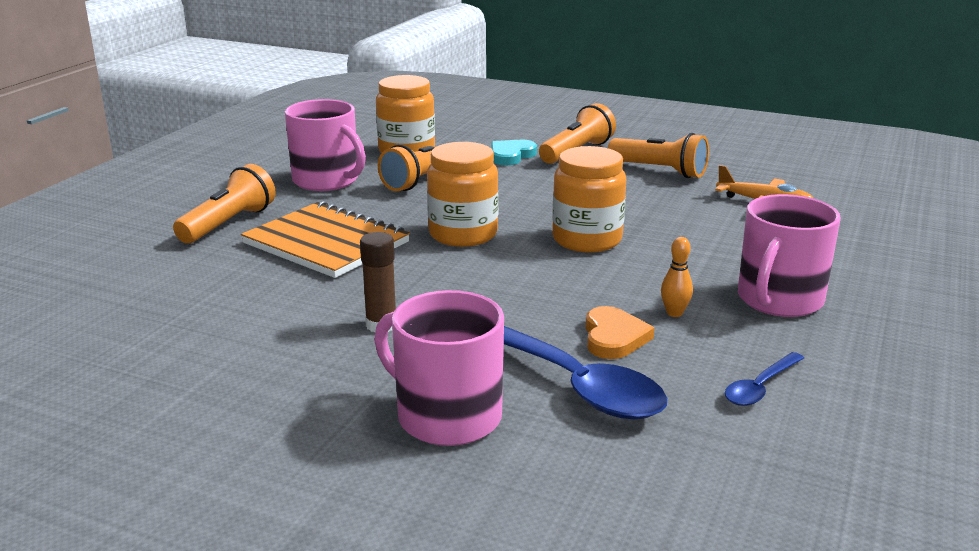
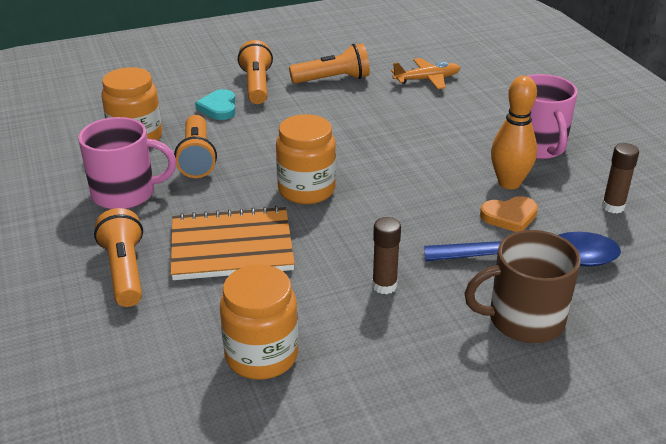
camera: 45 degrees left, 10 degrees up
(447, 416) = (524, 320): pink mug -> brown mug
(587, 240) = (383, 155): orange jar -> orange jar (261, 355)
(614, 337) = (509, 216): orange heart -> orange heart turned 120 degrees clockwise
(674, 313) = (509, 183): orange bowling pin -> orange bowling pin, size x2.01
(760, 387) = (613, 207): blue spoon -> brown glue stick

